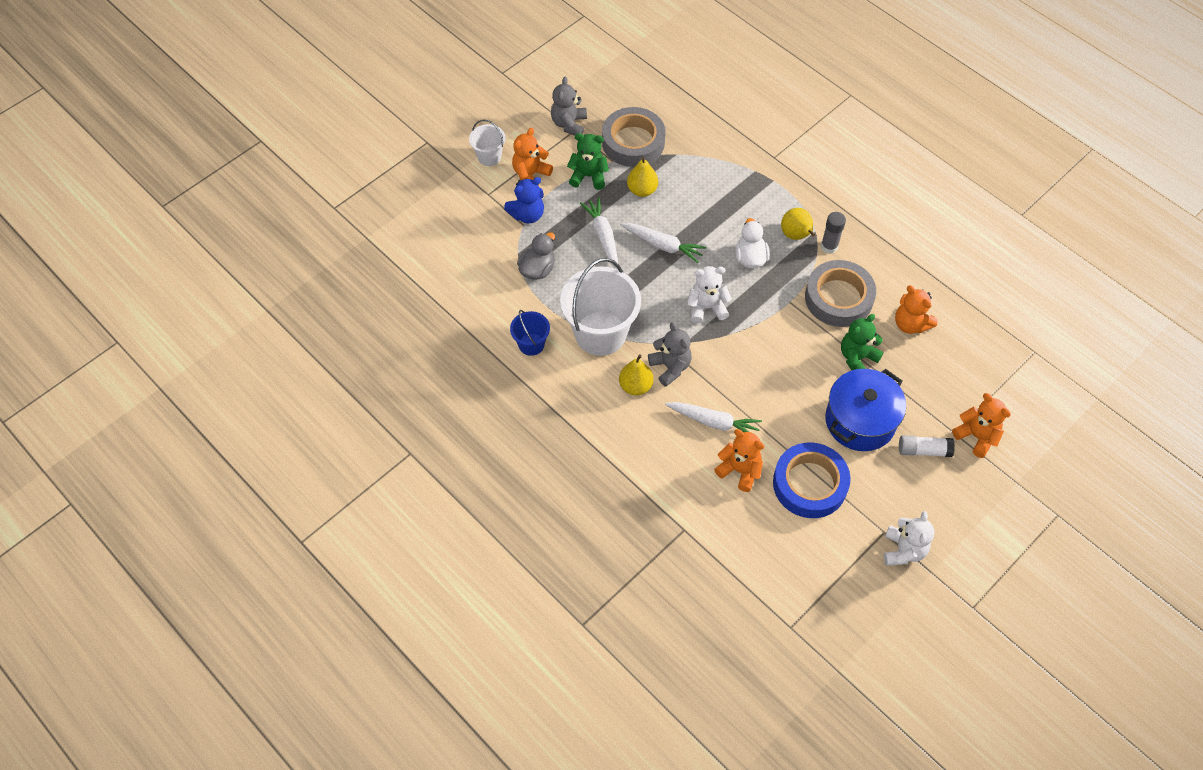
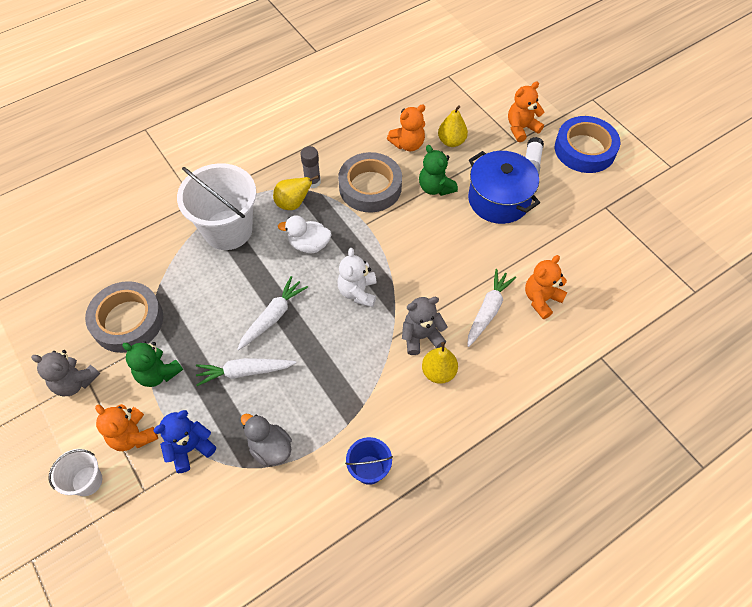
camera: 80 degrees left, 0 degrees up
(527, 215) = (190, 448): blue teddy bear -> blue teddy bear turned 105 degrees counterclockwise
(588, 176) = (158, 373): green teddy bear -> green teddy bear turned 75 degrees counterclockwise
(600, 333) = (369, 395): white bucket -> white bucket (228, 230)
(642, 190) = (195, 323): yellow pear -> yellow pear (451, 141)
(809, 484) = (558, 249): blue tape -> blue tape (584, 149)
(903, 550) = (622, 198): white teddy bear -> none

